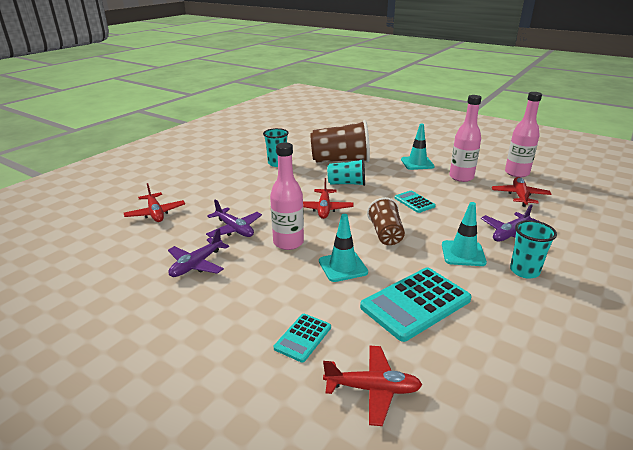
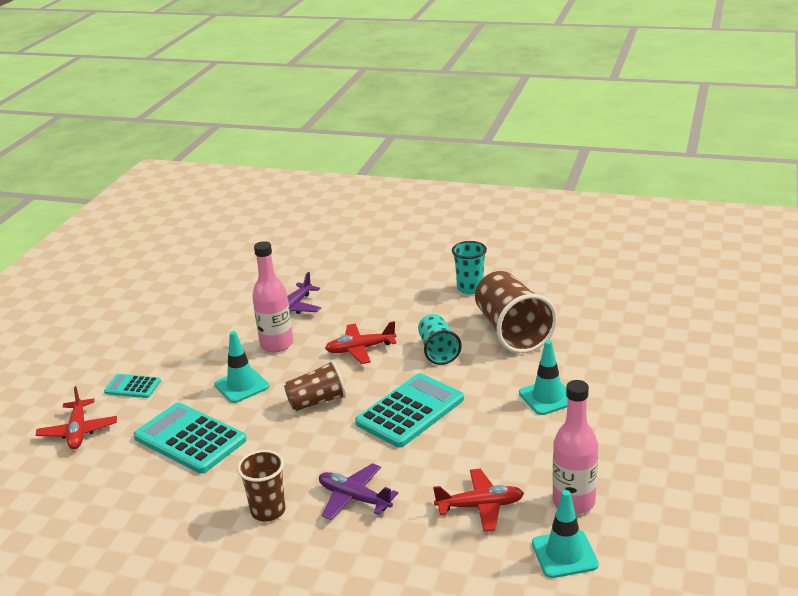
camera: 75 degrees right, 0 degrees up
(155, 213) = (306, 258): red plane -> none
(197, 264) = (223, 308): purple plane -> none
(414, 202) = (410, 411): turquoise calculator -> turquoise calculator, size x1.91
(461, 177) = (518, 444): pink bottle -> none
(463, 253) = (292, 462): turquoise traffic cone -> turquoise traffic cone (564, 554)
(524, 271) = (268, 511): turquoise cup -> brown cup

